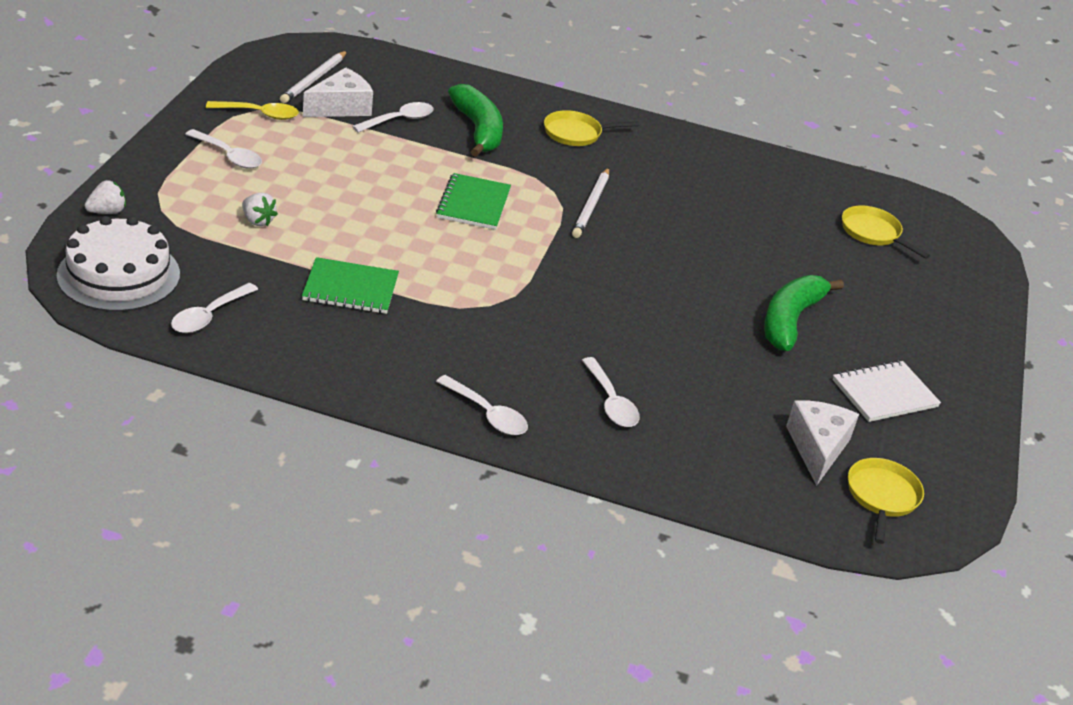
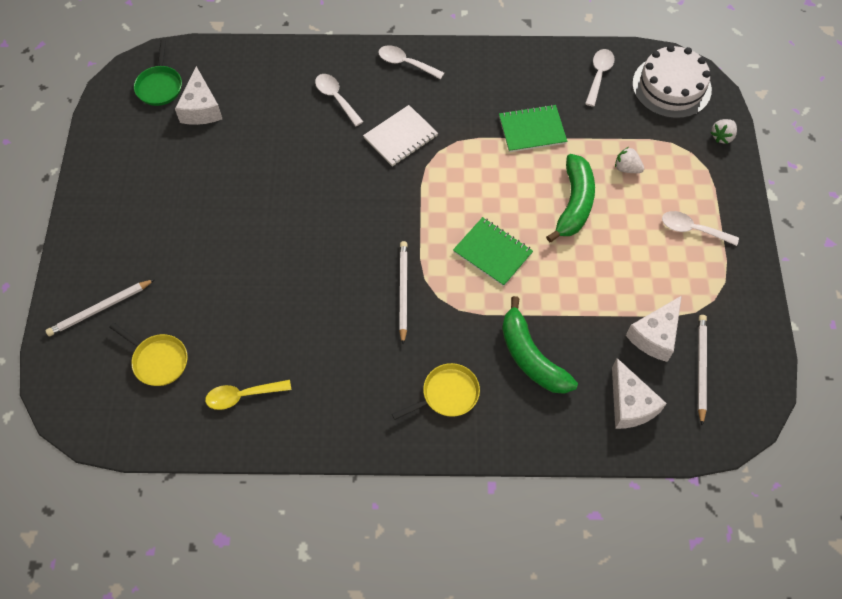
camera: 170 degrees right, 25 degrees up
(259, 114) = (708, 294): yellow spoon -> yellow spoon (242, 396)
(399, 120) = (600, 340): white spoon -> none
(402, 82) = (629, 404): none -> white cheese
(474, 204) = (492, 253): green notebook -> green notebook turned 45 degrees counterclockwise
(790, 320) = (225, 219): green banana -> green banana (574, 204)
(882, 497) = (160, 86): yellow pan -> green pan
(884, 394) = (155, 171): white notebook -> white notebook (400, 137)
(942, 287) = (100, 309): none -> white pencil

